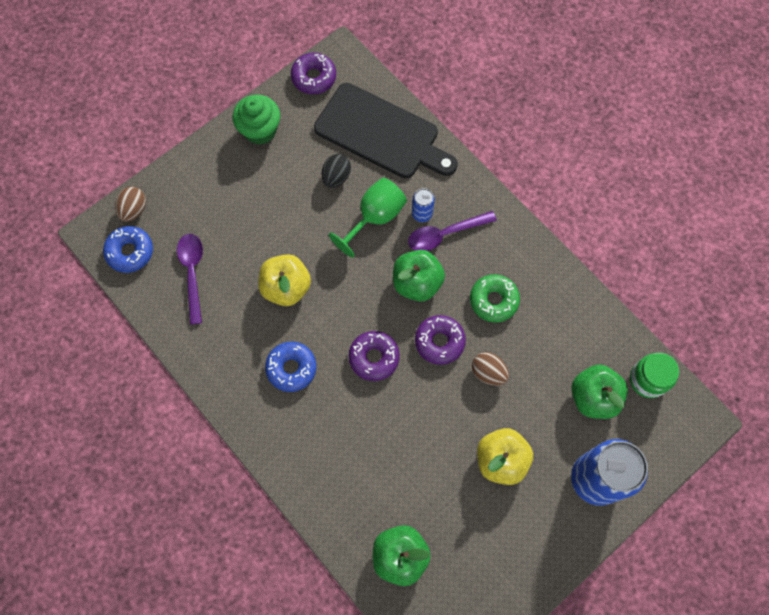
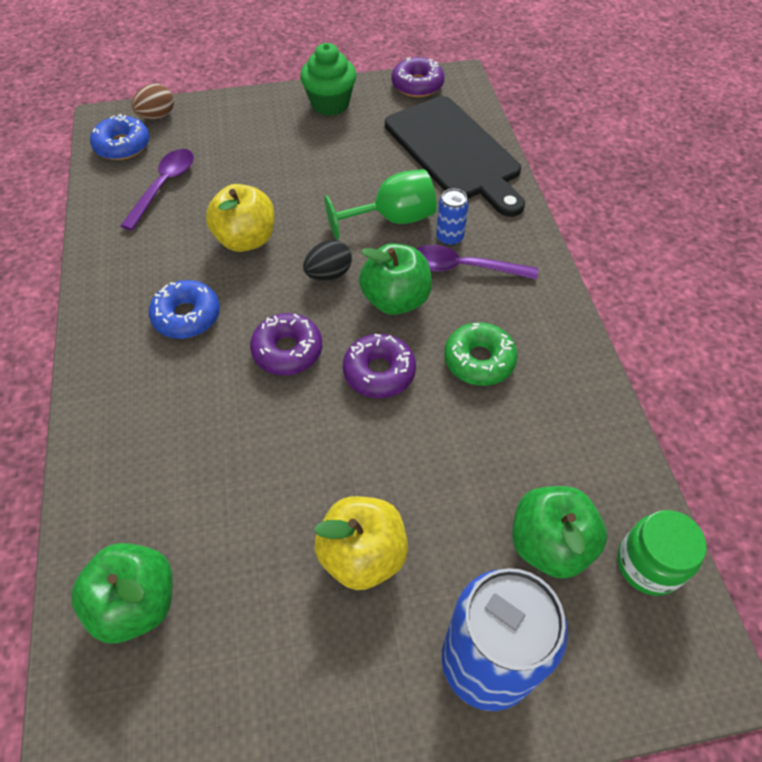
camera: 30 degrees right, 15 degrees down
(336, 177) = (378, 169): black egg -> black egg (329, 274)
(488, 372) = (418, 437): brown egg -> none

